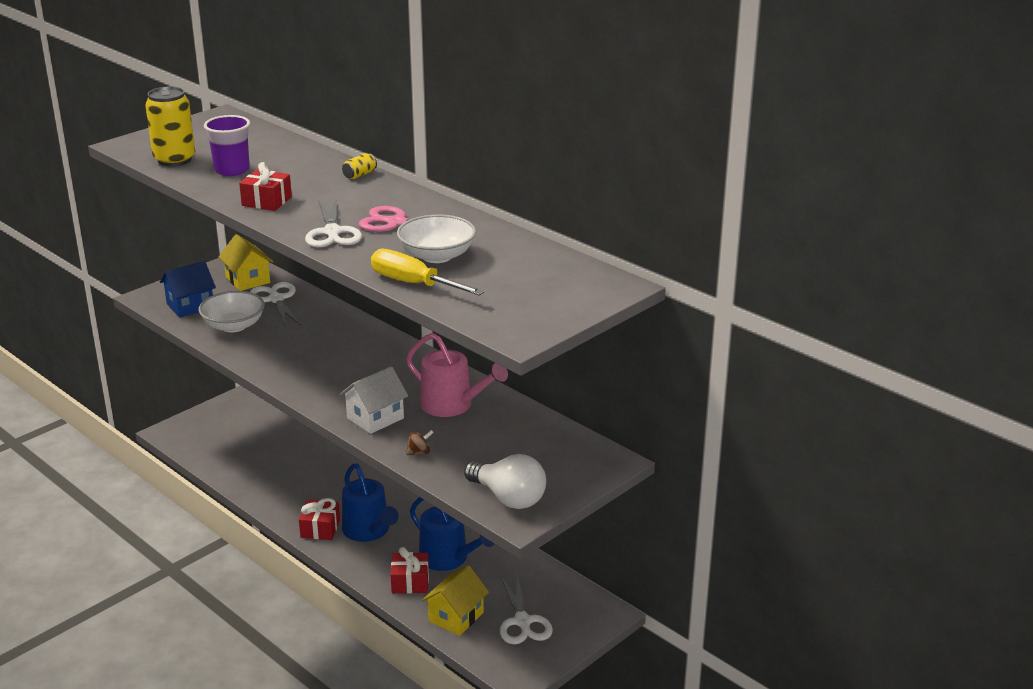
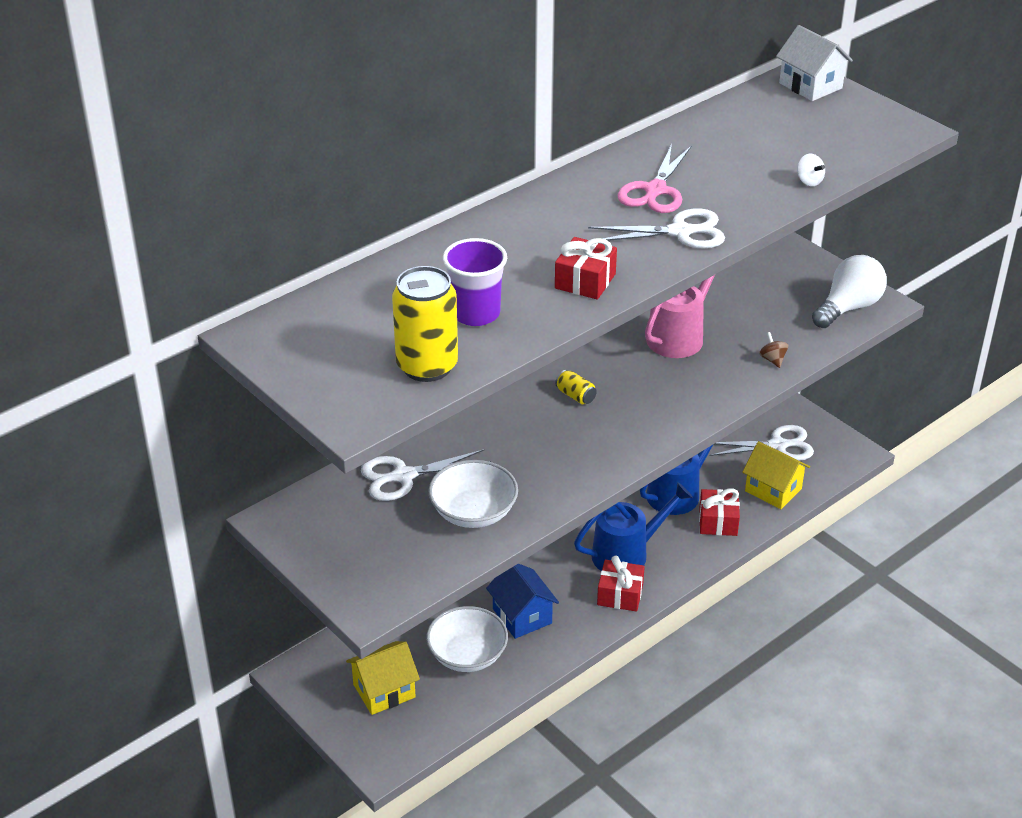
camera: 85 degrees left, 10 degrees up
(190, 306) = (406, 559): blue house -> blue house (522, 616)
(248, 280) = (337, 506): yellow house -> yellow house (384, 691)
(360, 175) = (508, 215): yellow can -> yellow can (575, 396)
(375, 418) = (706, 389): white house -> white house (810, 85)
(414, 284) = (809, 181): yellow screwdriver -> white spinning top
(437, 256) = (741, 167): white bowl -> white bowl (467, 655)

